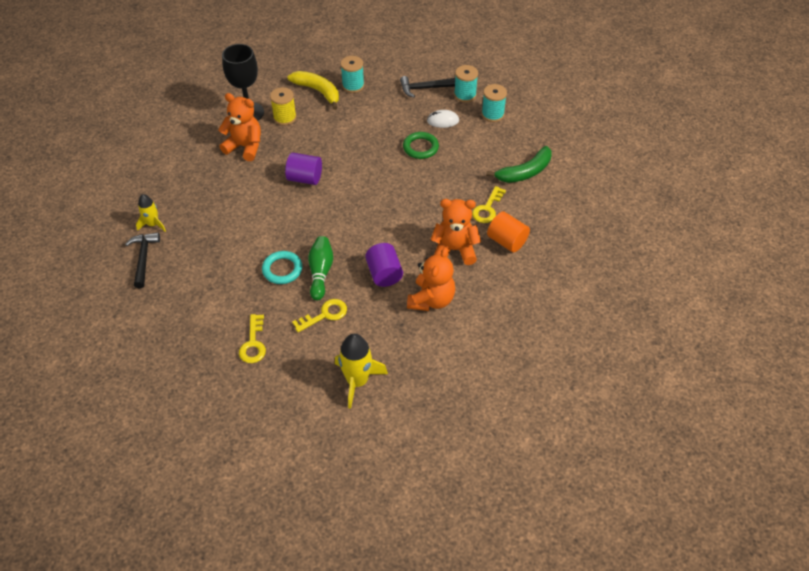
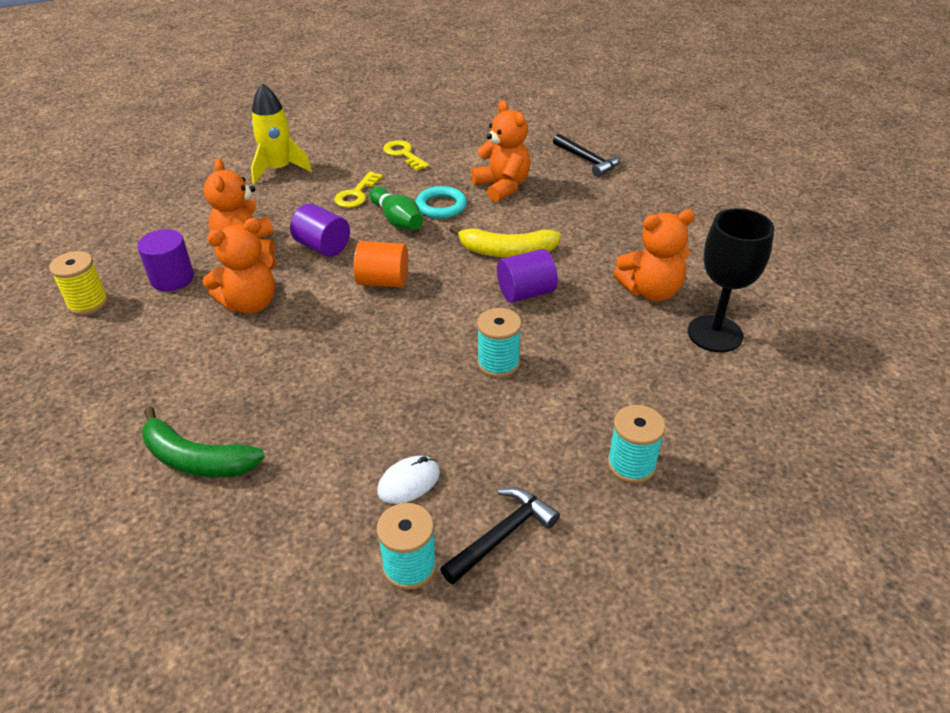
camera: 145 degrees right, 10 degrees down
(153, 224) = (623, 183): yellow rocket -> none
(226, 265) = (502, 186): none -> orange teddy bear
(285, 118) = (658, 353): yellow spool -> yellow spool (88, 303)
(318, 91) = (671, 420): yellow banana -> yellow banana (506, 251)
(420, 147) = (406, 412): green ring -> none
(487, 208) = (232, 372): yellow key -> none
(491, 296) = (172, 278): none -> purple cylinder
(492, 114) = (321, 549): turquoise spool -> turquoise spool (498, 363)
(507, 241) = (180, 344): orange cylinder -> orange cylinder (383, 281)
(525, 172) = (196, 459): green banana -> green banana turned 90 degrees counterclockwise

